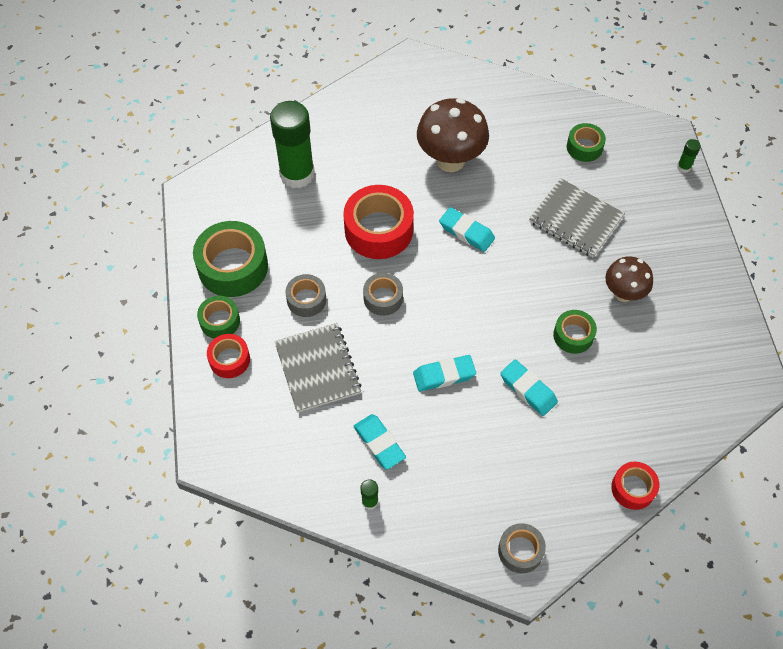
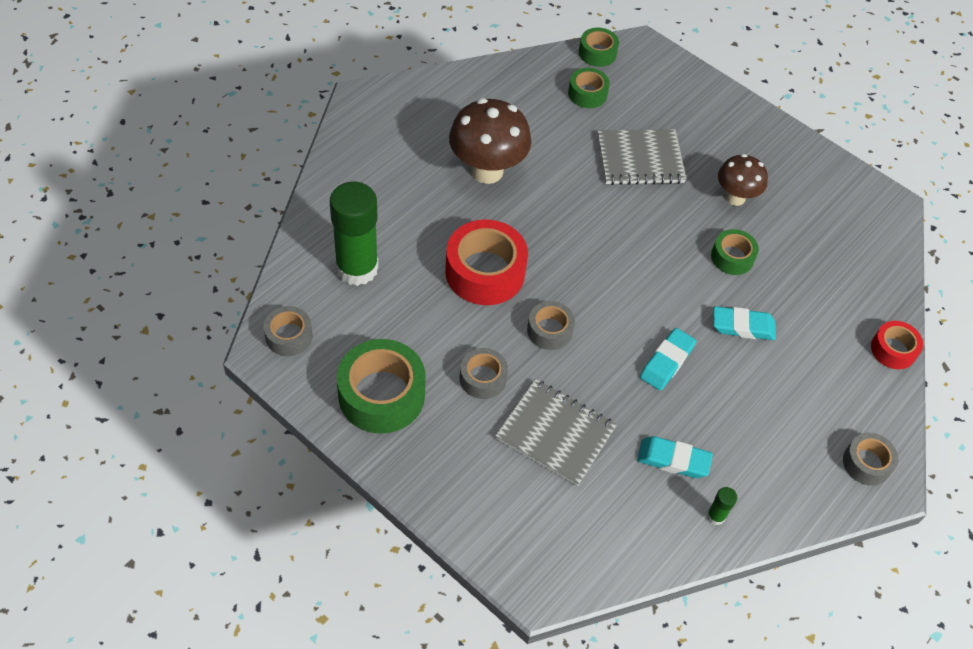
camera: 45 degrees left, 5 degrees down
(213, 191) = (289, 336): none -> grey tape
(220, 321) = (421, 455): green tape -> green tape (597, 53)
(229, 359) = (467, 484): red tape -> none
(466, 232) = (563, 225): turquoise eraser -> none
(683, 167) = (679, 66): green glue stick -> none

